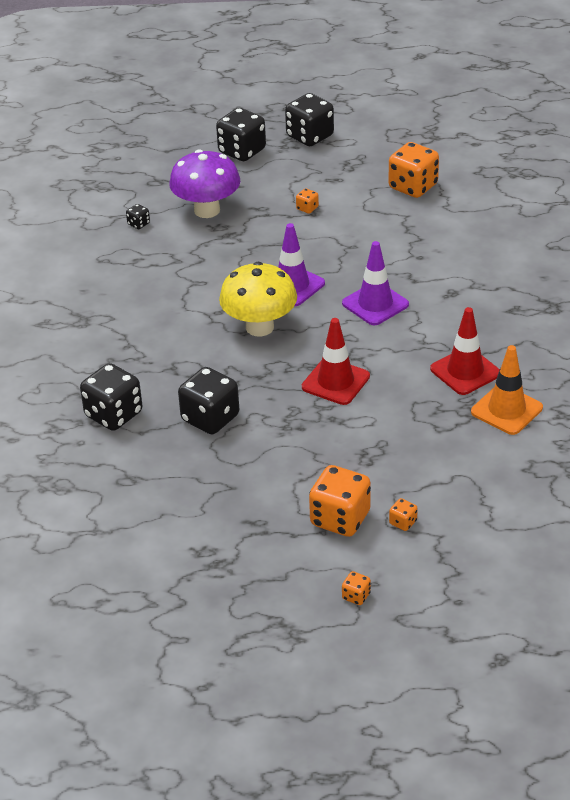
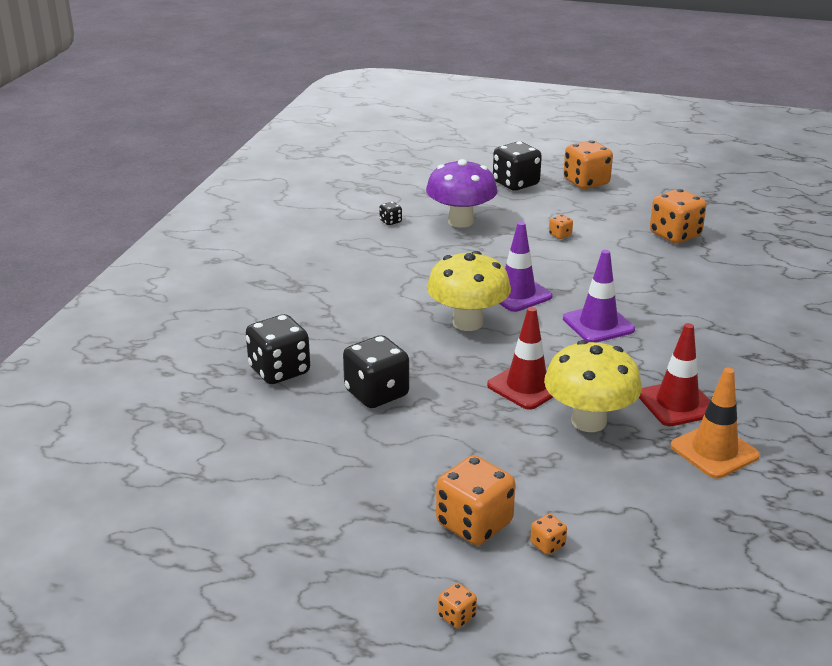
camera: 15 degrees right, 10 degrees down
(310, 136) = (586, 182): black dice -> orange dice
(398, 405) = (588, 421): none -> yellow mushroom

